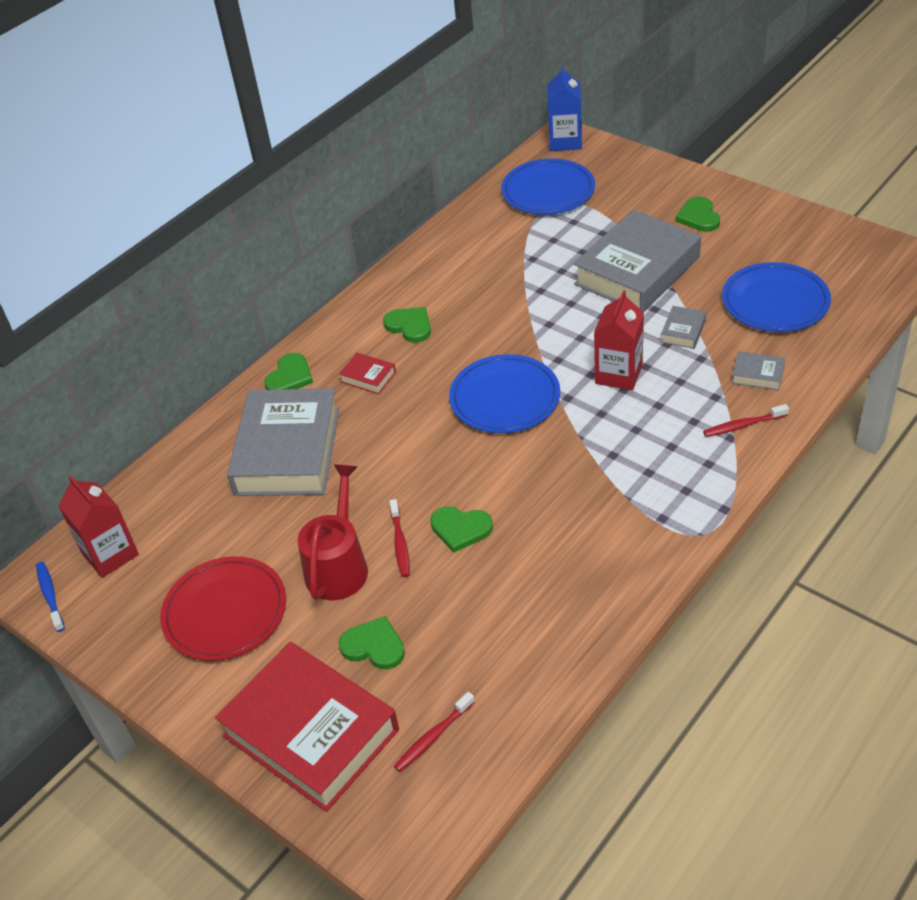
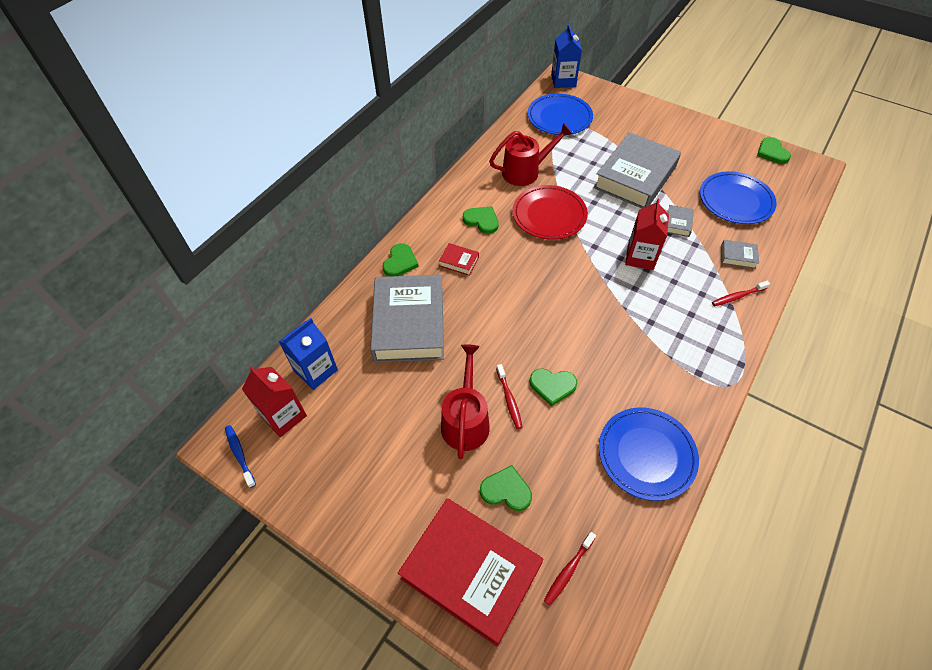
camera: 10 degrees left, 10 degrees up
(158, 504) = (316, 370): none -> blue carton
(225, 612) = (383, 464): red plate -> red plate (549, 215)
(483, 263) = (525, 172): none -> red watering can
(505, 398) = (563, 277): blue plate -> blue plate (646, 454)
(698, 217) = (667, 137): green heart -> green heart (772, 152)

